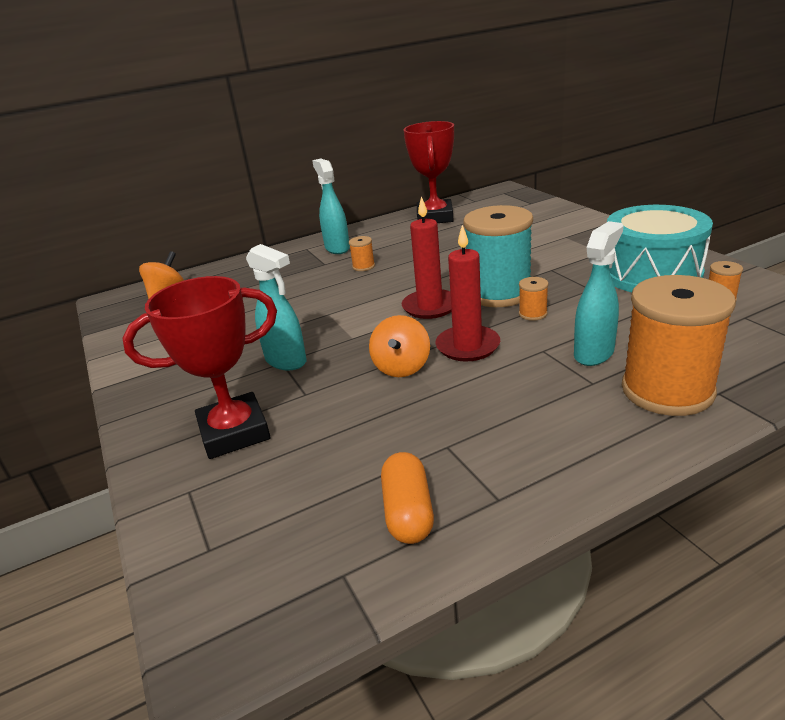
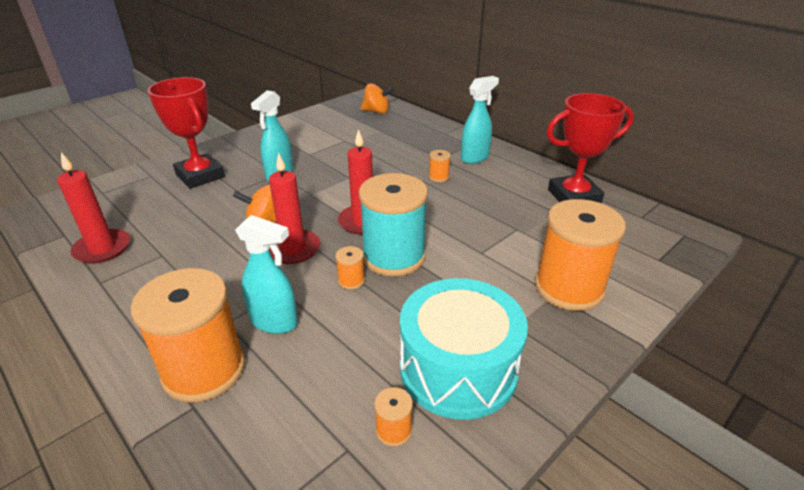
camera: 70 degrees right, 5 degrees up
(408, 512) = (102, 249): orange capsule -> red candle
(559, 231) = (569, 288): none -> orange spool

